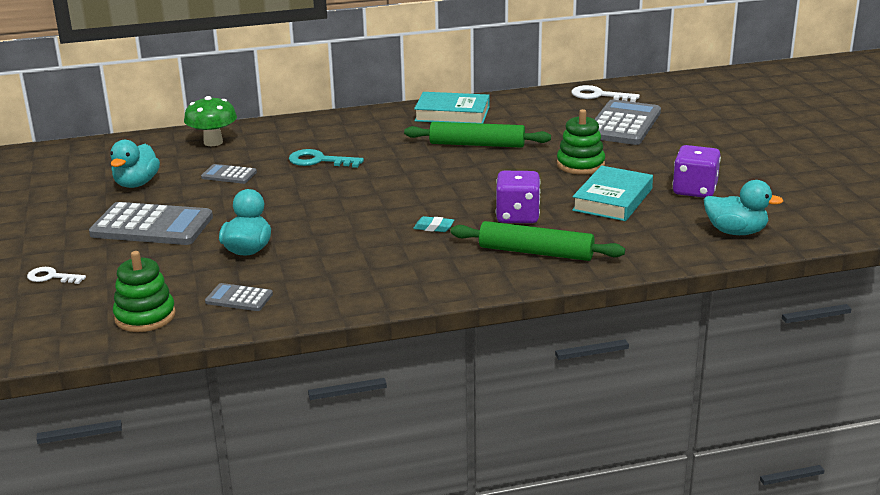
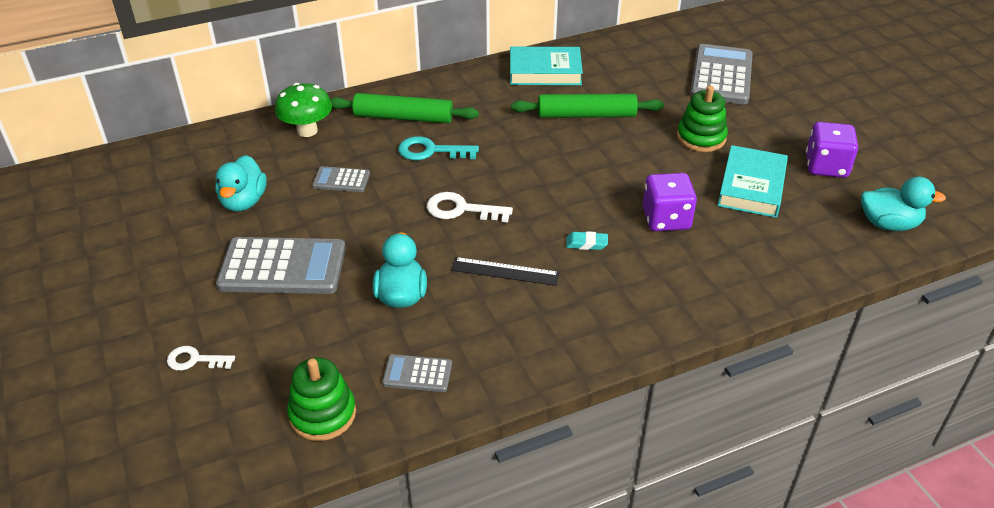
camera: 10 degrees left, 15 degrees up
(349, 240) = (505, 271): none -> black ruler
(536, 252) = (704, 272): green rolling pin -> green rolling pin (403, 117)
(599, 95) = (682, 35): white key -> white key (461, 209)

